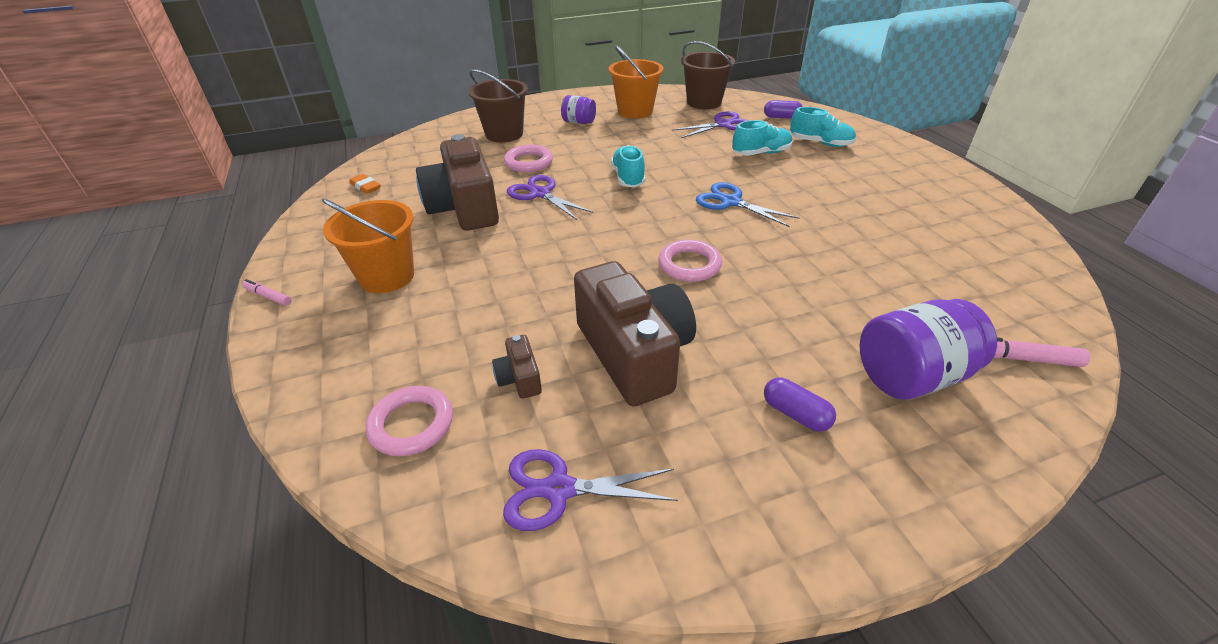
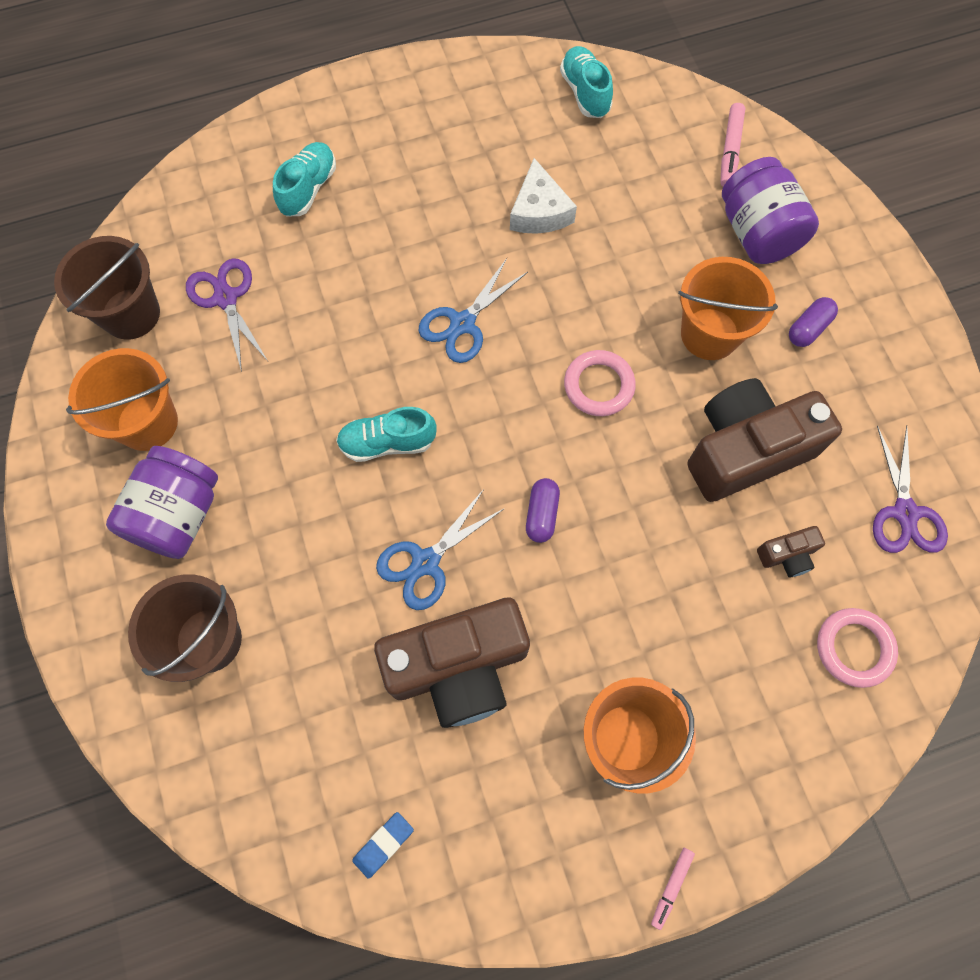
camera: 90 degrees left, 30 degrees up
(365, 187) = (383, 844): orange eraser -> blue eraser
(529, 162) = (323, 587): pink ring -> none
(540, 194) = (426, 562): purple scissors -> blue scissors
(579, 122) = (178, 515): purple jar -> purple jar, size x1.77
(761, 153) = (330, 265): turquoise shoe -> turquoise shoe (585, 93)
(762, 333) = (709, 334): none -> orange bucket
(781, 117) = (211, 216): purple capsule -> purple capsule (541, 514)
(856, 234) = (539, 211): none -> white cheese

